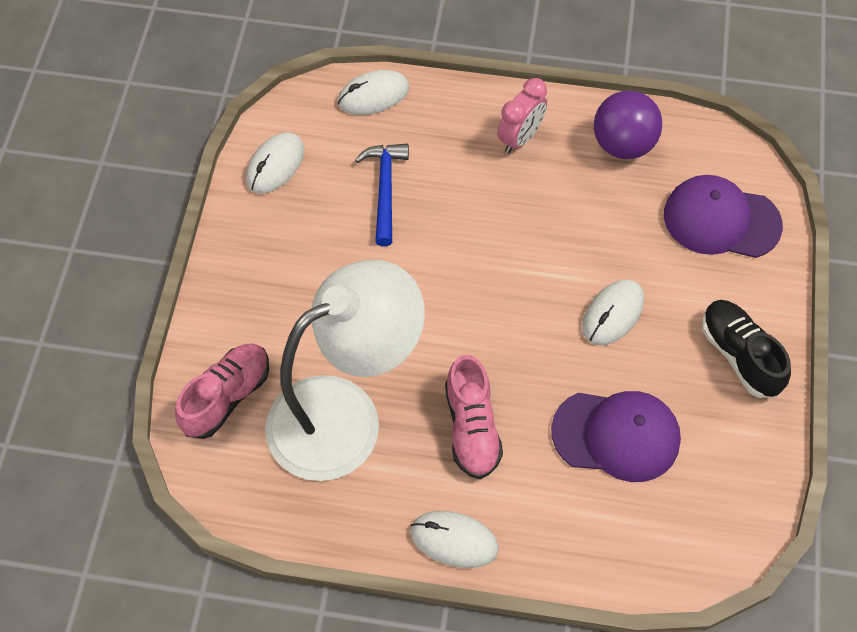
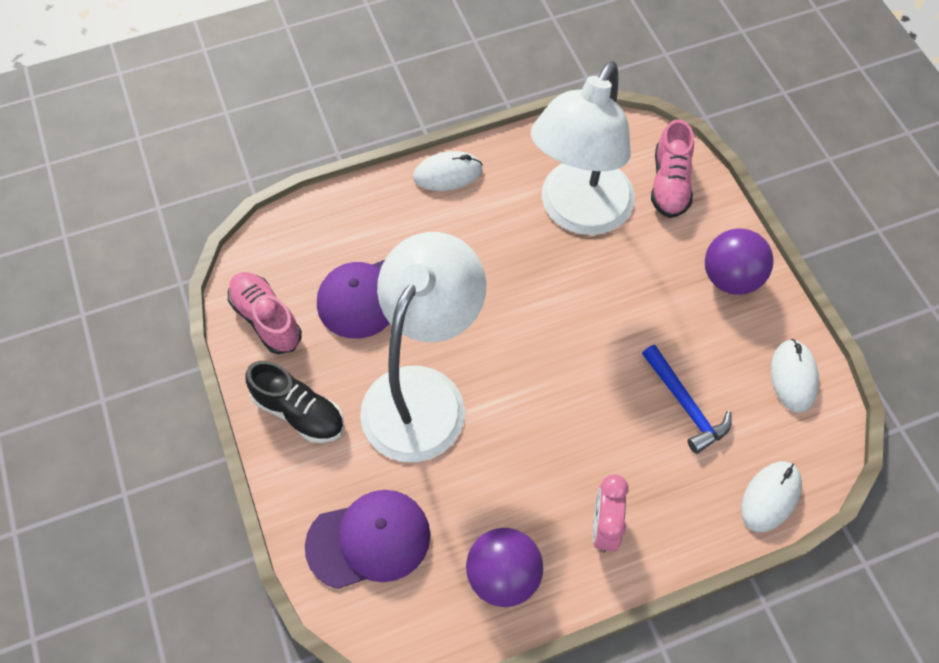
camera: 150 degrees right, 0 degrees up
(252, 271) = (730, 278): none -> purple ball
(471, 427) = (482, 249): pink shoe -> pink shoe (266, 319)
(612, 314) = (423, 393): white mouse -> white lamp

